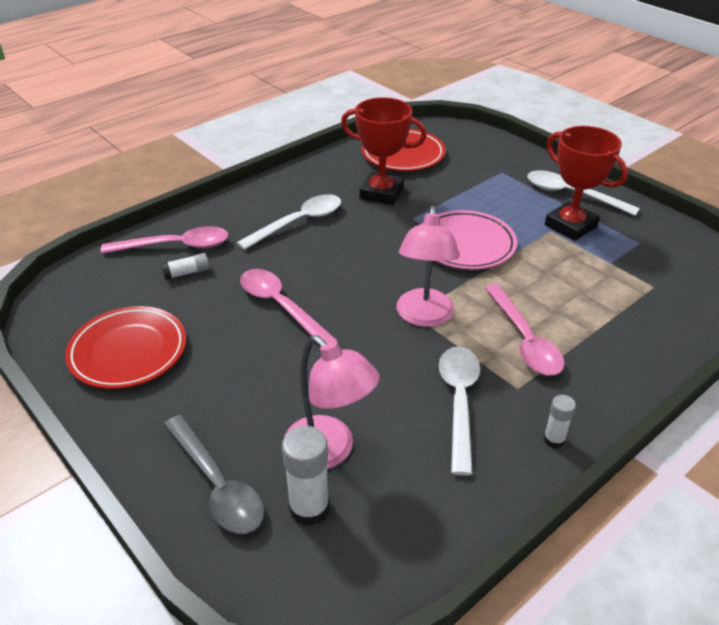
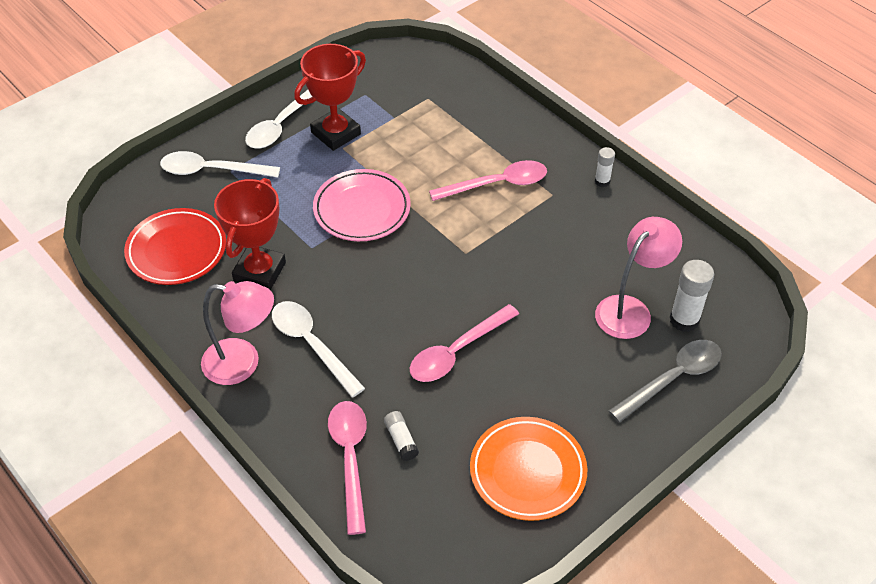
camera: 90 degrees left, 10 degrees up
(128, 352) = (527, 471): red plate -> orange plate
(424, 317) = (470, 246): pink lamp -> pink lamp (243, 363)
(459, 402) = (570, 230): white spoon -> white spoon (212, 170)

